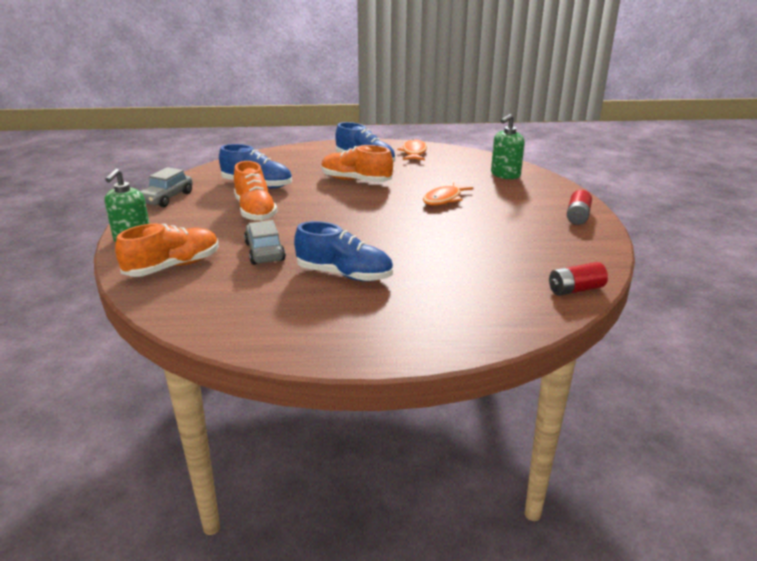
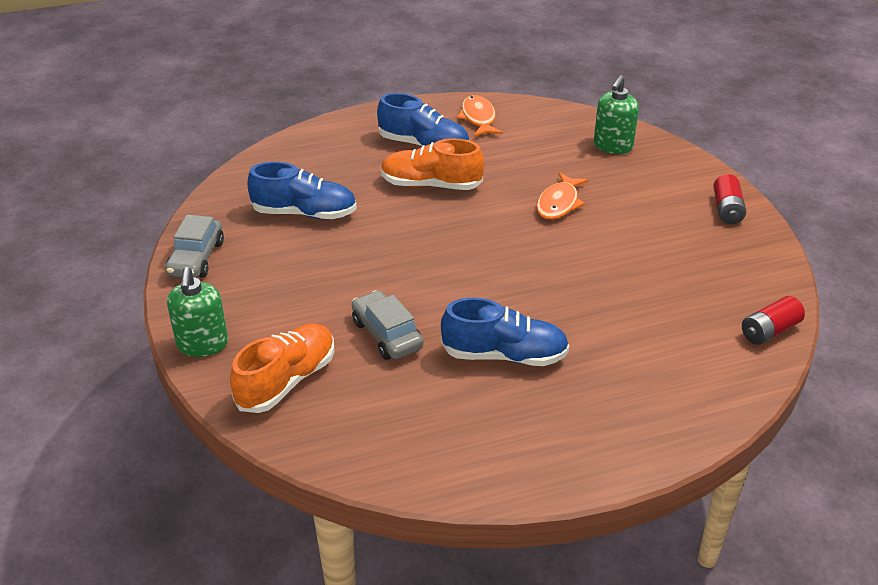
camera: 15 degrees left, 10 degrees up
(255, 211) = (332, 264): orange shoe -> none

